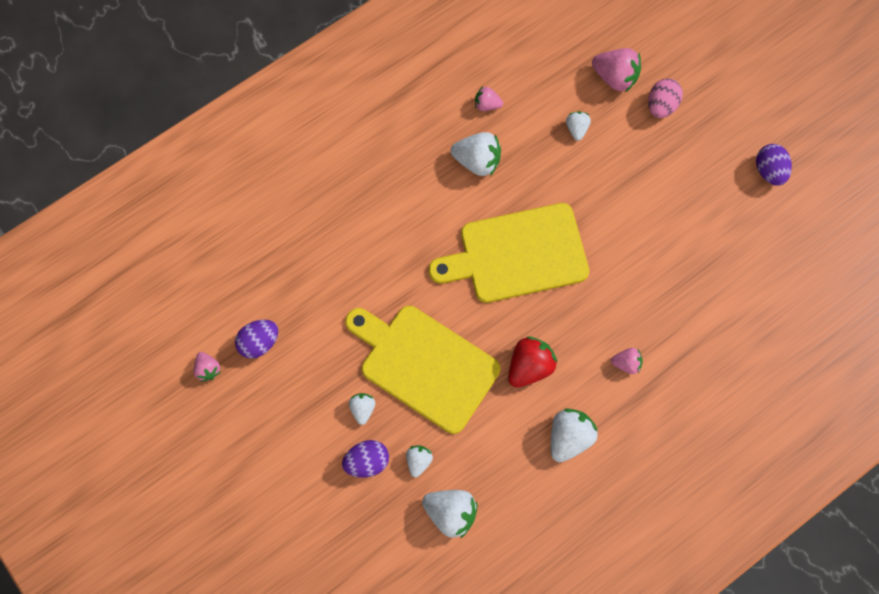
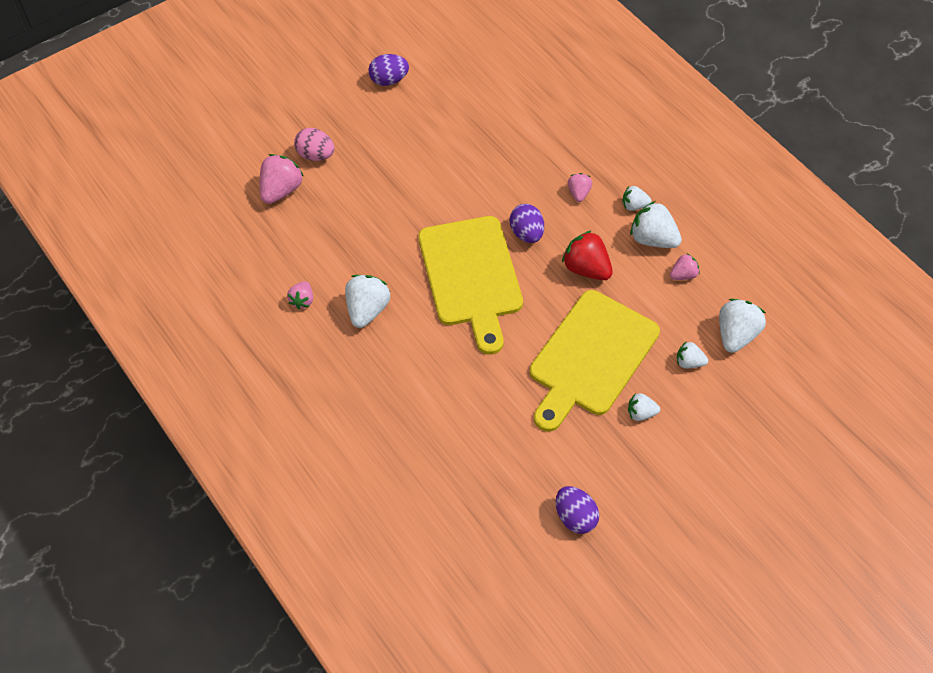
camera: 90 degrees left, 15 degrees down
(208, 369) = (609, 570): pink strawberry -> pink strawberry (683, 275)
(367, 461) = (694, 408): purple egg -> purple egg (526, 233)
(576, 129) = (336, 223): white strawberry -> white strawberry (634, 205)

